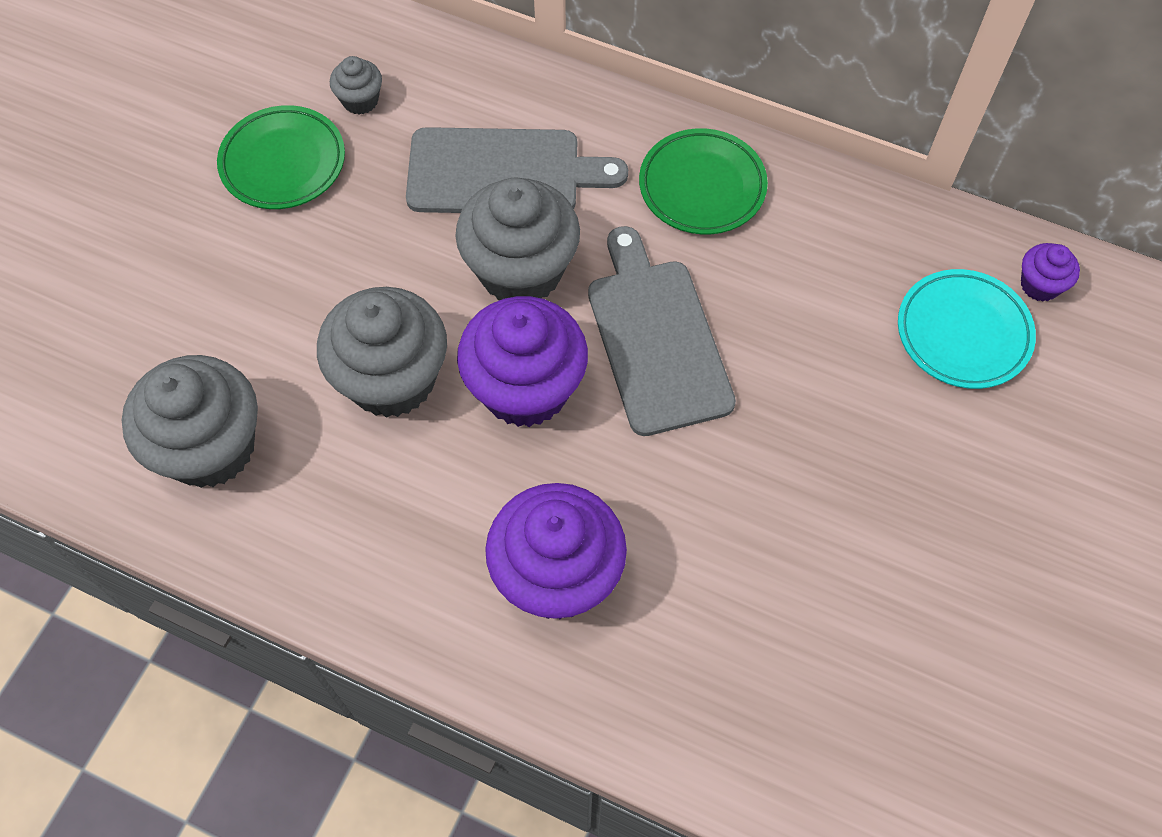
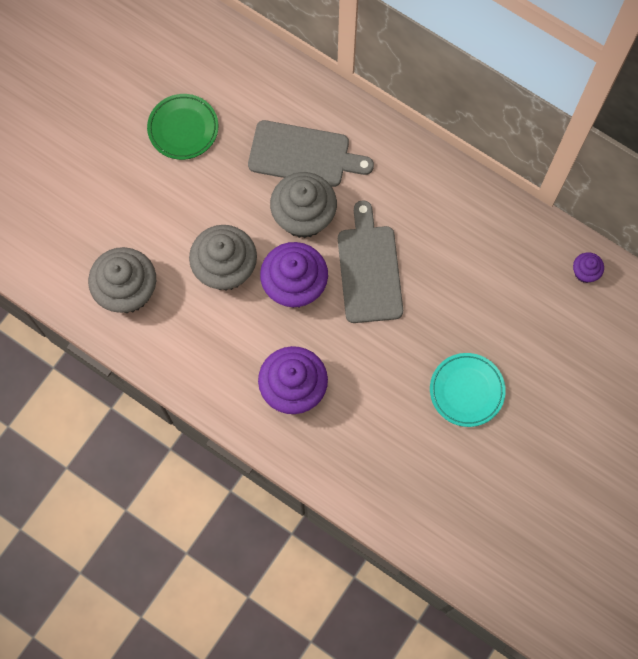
camera: 10 degrees right, 10 degrees up
(360, 100) = (231, 95): grey cupcake -> none
(702, 186) = (413, 182): green plate -> none
(963, 333) = (535, 293): turquoise plate -> turquoise plate (466, 391)

